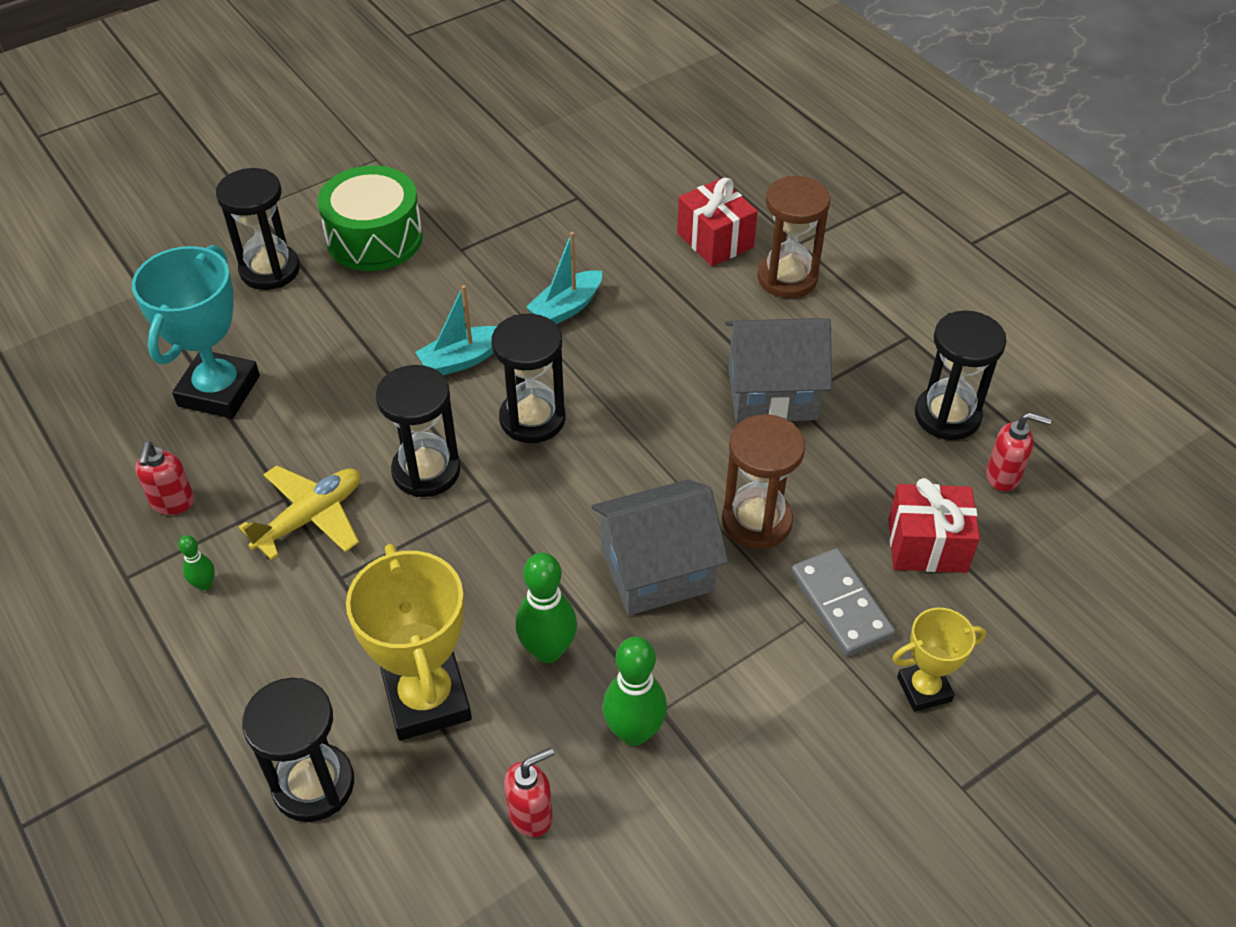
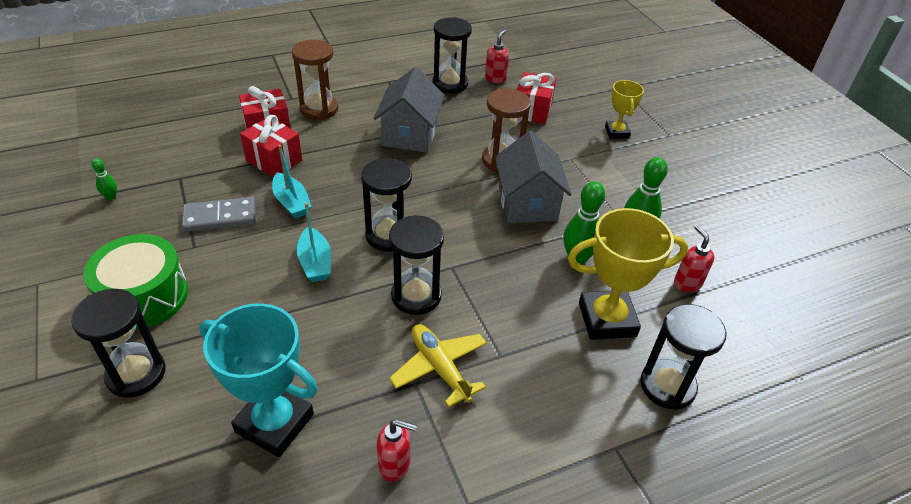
camera: 80 degrees left, 5 degrees down
(204, 584) = (488, 444): green bowling pin -> green bowling pin (111, 197)
(646, 267) = (274, 160): none -> red gift
(841, 604) = (563, 145): grey domino -> grey domino (220, 217)

